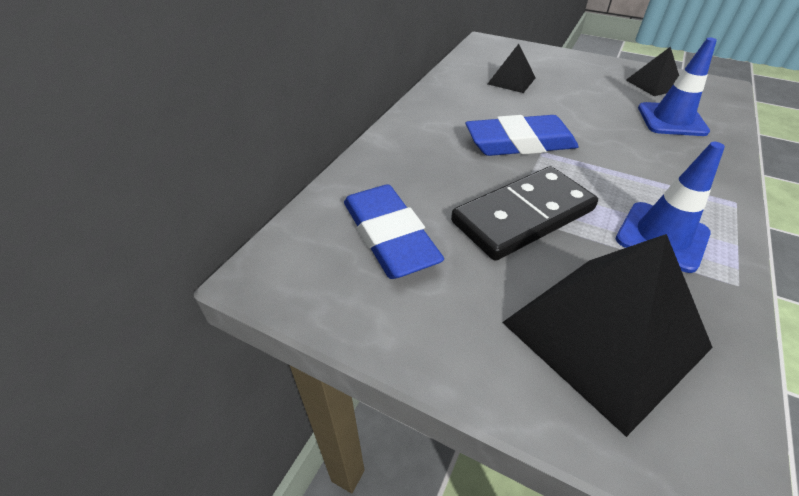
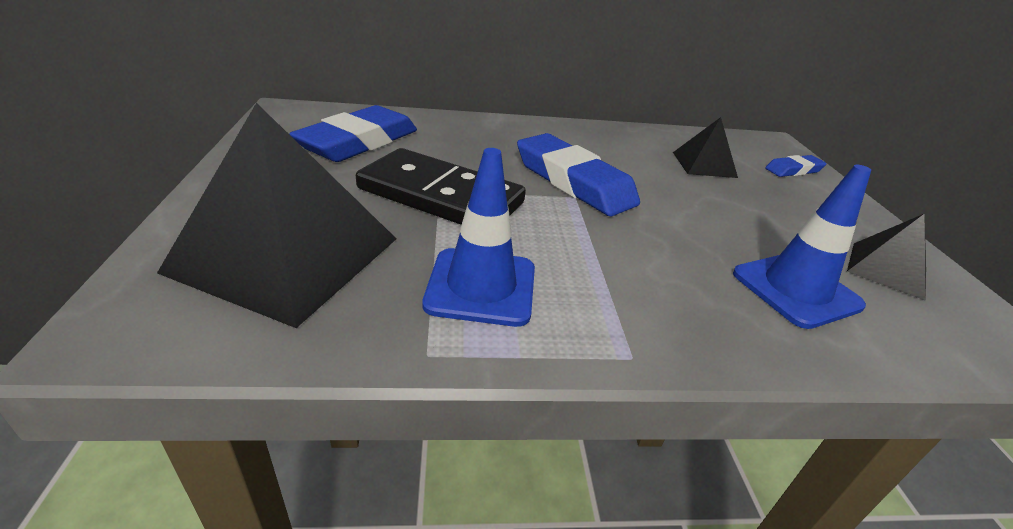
camera: 55 degrees right, 10 degrees down
(531, 55) = (793, 170): none -> blue eraser

